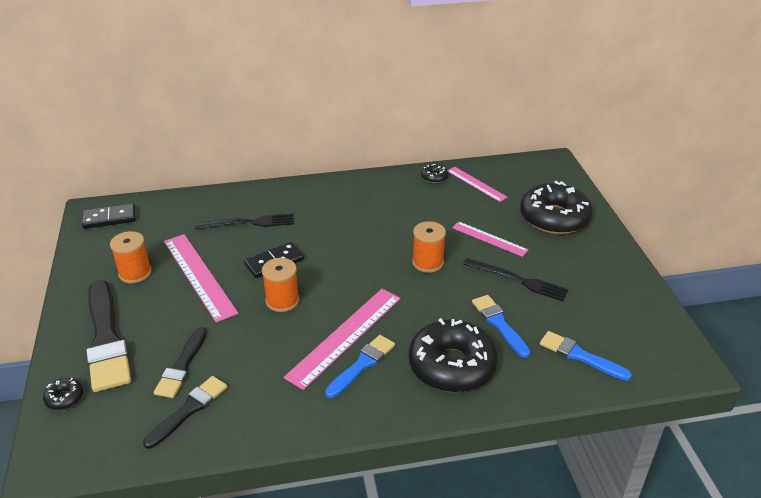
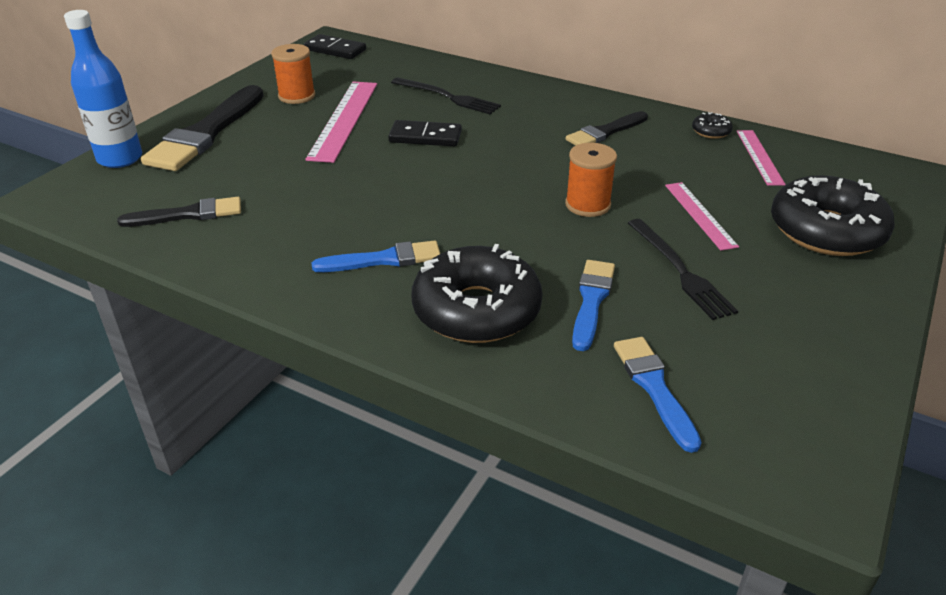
camera: 40 degrees right, 0 degrees up
(64, 398) = (120, 158): black donut -> blue bottle
(182, 366) = (231, 179): black brush -> black brush (605, 132)
(282, 301) = (387, 170): orange spool -> none
(345, 336) = (403, 227): pink ruler -> none

